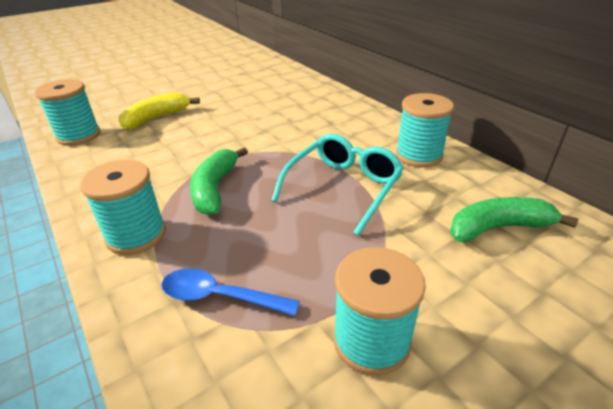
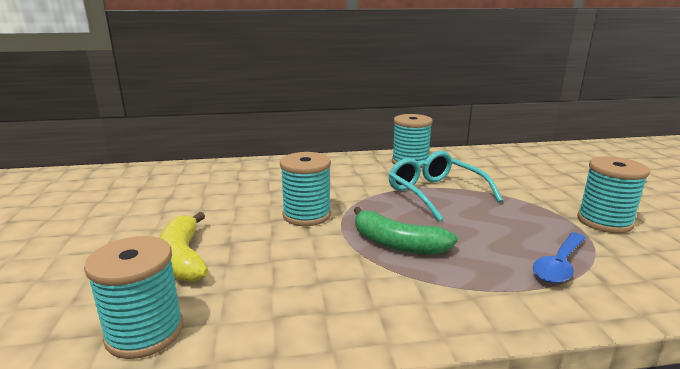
camera: 65 degrees left, 15 degrees down
(136, 235) = (456, 298): turquoise spool -> turquoise spool (307, 215)
(498, 228) = (507, 166): green banana -> none

